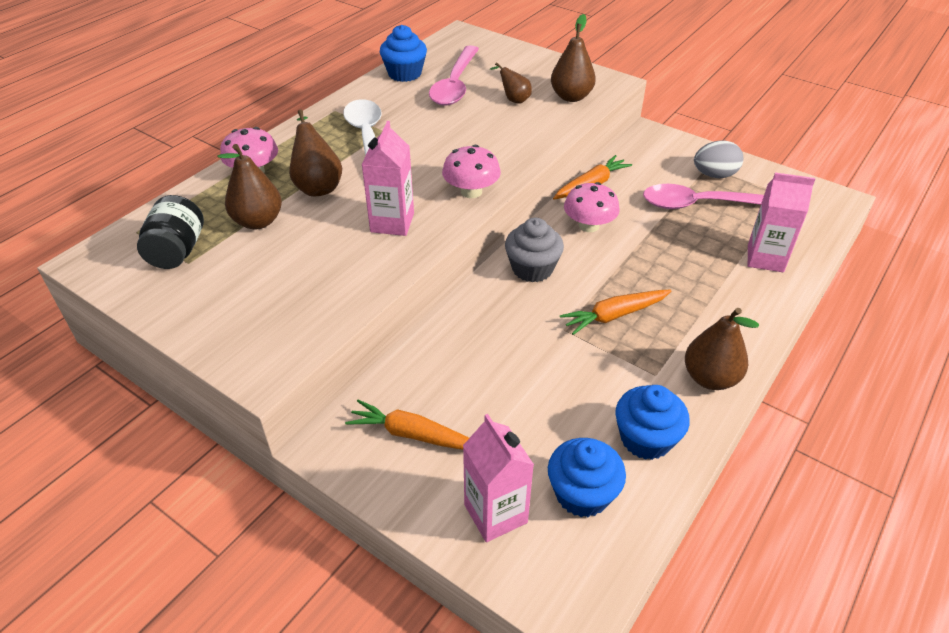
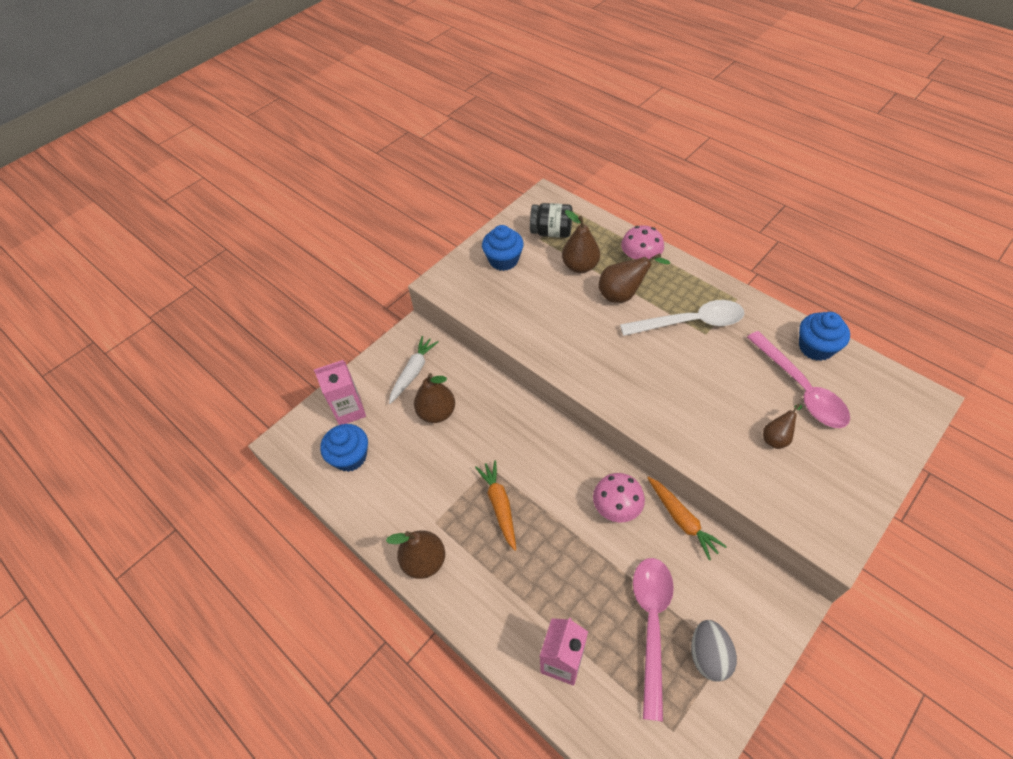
camera: 100 degrees right, 10 degrees up
(392, 223) = (574, 340): pink carton -> none
(413, 434) = (413, 372): orange carrot -> white carrot
(455, 84) = (800, 388): pink spoon -> pink spoon turned 135 degrees counterclockwise
(471, 191) = (614, 392): pink mushroom -> none
(532, 268) = (560, 453): grey cupcake -> none
(571, 97) = (791, 494): brown pear -> brown pear (437, 413)
(646, 439) = (380, 502): blue cupcake -> blue cupcake (503, 260)

